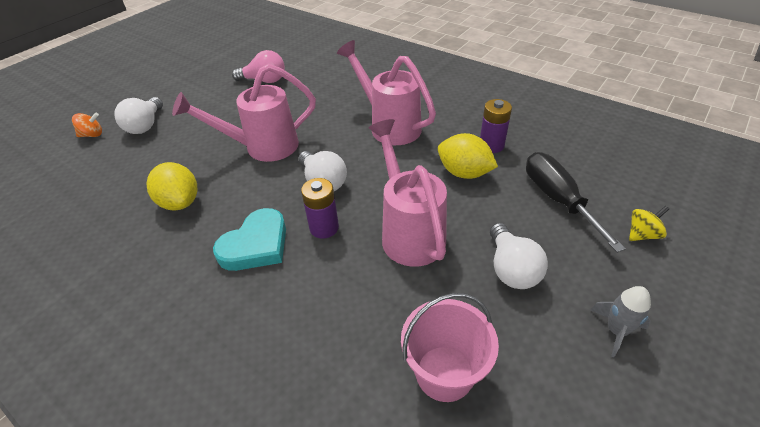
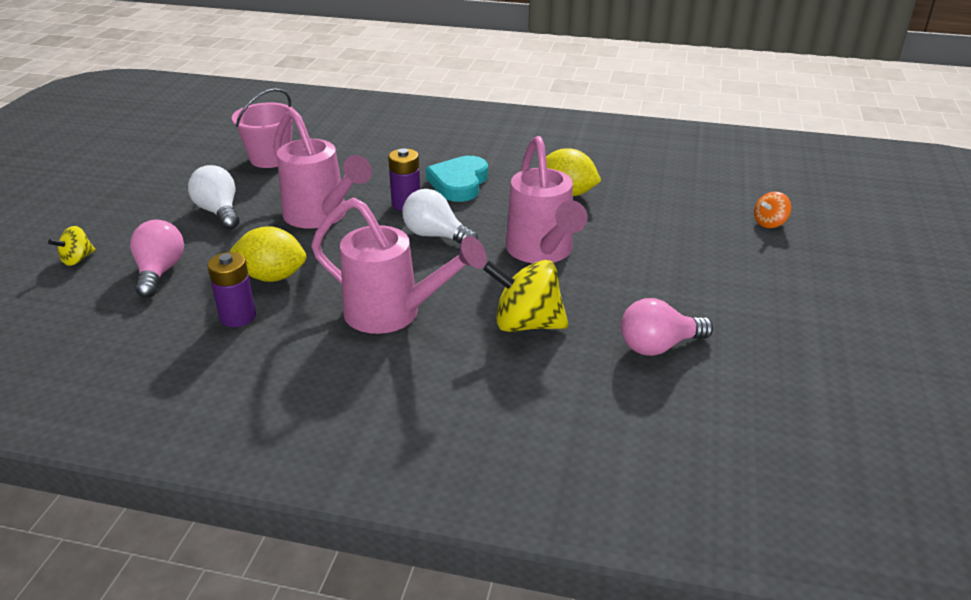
camera: 155 degrees right, 10 degrees down
(145, 125) = (725, 245): white light bulb -> none
(262, 147) = (542, 253): pink watering can -> pink watering can turned 120 degrees clockwise
(318, 104) = (526, 324): none -> yellow spinning top
(557, 199) = (160, 272): black screwdriver -> pink light bulb
(616, 330) = (138, 196): grey rocket -> none

